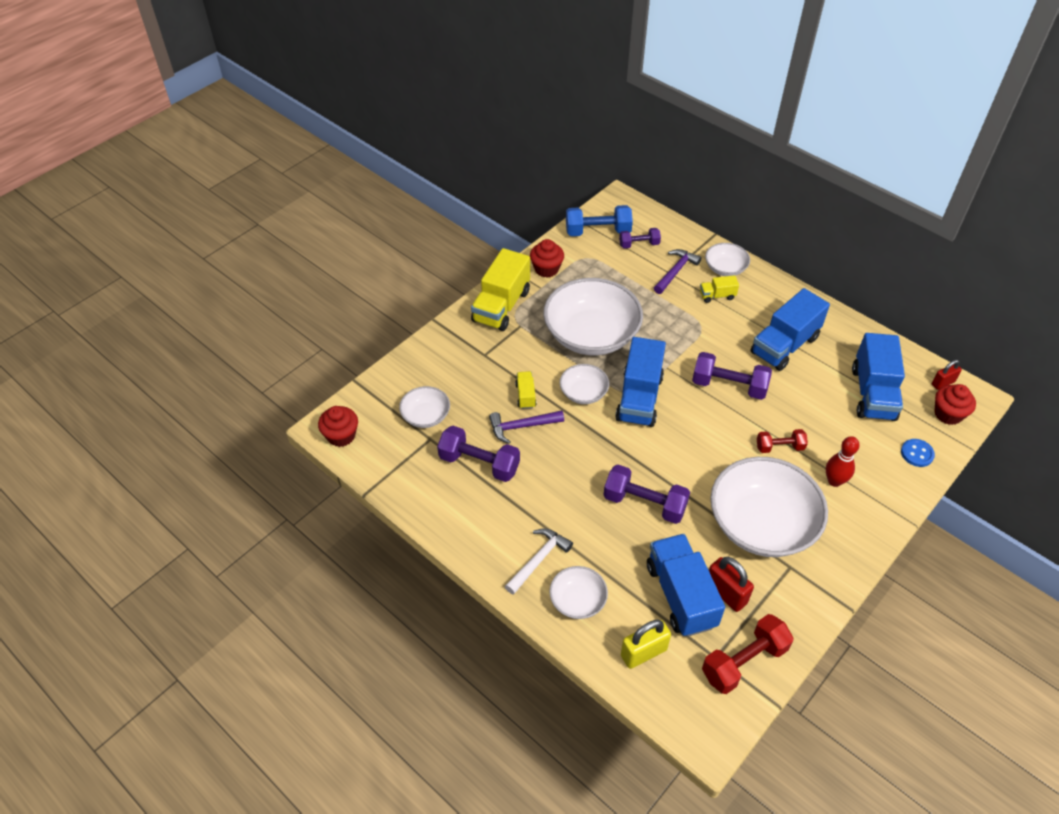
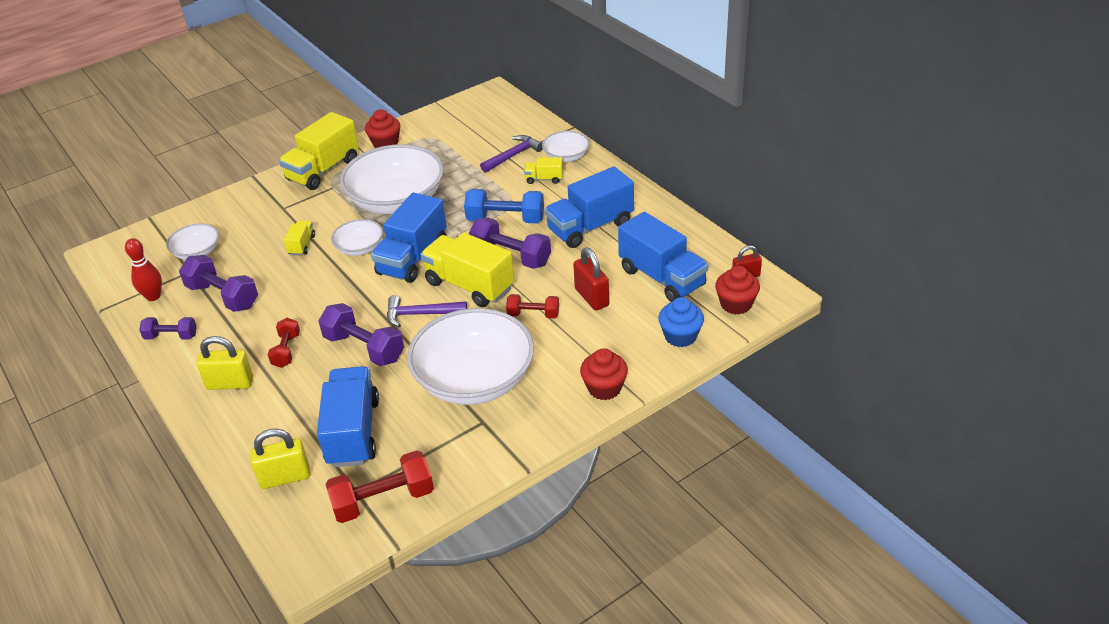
camera: 15 degrees right, 10 degrees down
(341, 436) = (109, 260): red cupcake -> red cupcake (604, 388)
(522, 426) = (283, 270): purple hammer -> purple hammer (421, 314)
(538, 560) = (230, 383): white hammer -> yellow padlock
(573, 516) = (286, 350): none -> red dumbbell
(577, 600) = (247, 423): white bowl -> none
(598, 231) = (454, 117): blue dumbbell -> blue dumbbell (505, 219)
(639, 244) = (489, 130): purple dumbbell -> purple dumbbell (171, 336)
(707, 422) = (469, 285): none -> yellow truck
(726, 593) = (400, 436): red padlock -> red padlock (591, 297)
(834, 481) = (575, 351): red bowling pin -> red bowling pin (153, 296)
(873, 393) = (662, 277): blue truck -> blue truck turned 60 degrees counterclockwise
(917, 453) = (680, 336): blue button -> blue cupcake

